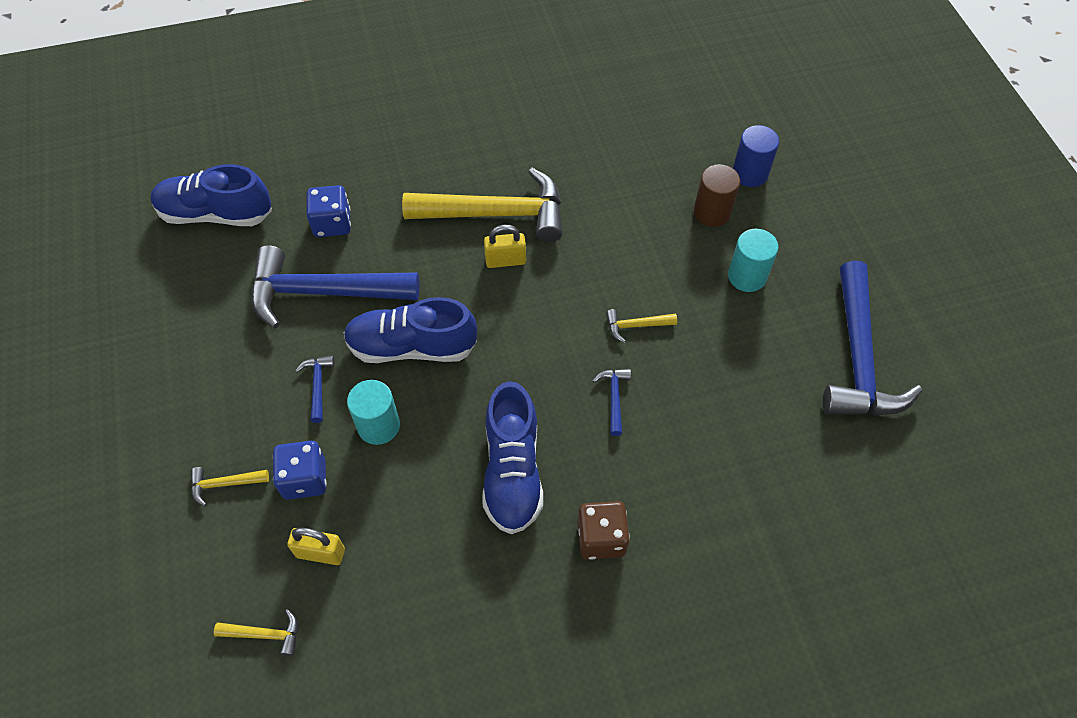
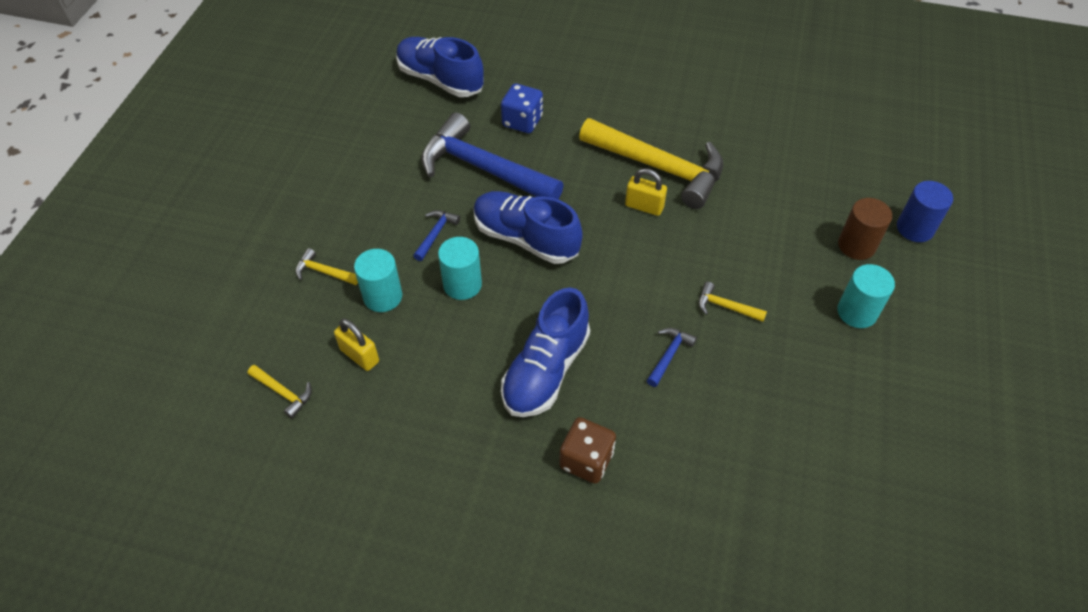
camera: 30 degrees right, 5 degrees down
(305, 479) = (383, 296): blue dice -> turquoise cylinder
(858, 358) = (925, 431): blue hammer -> none

